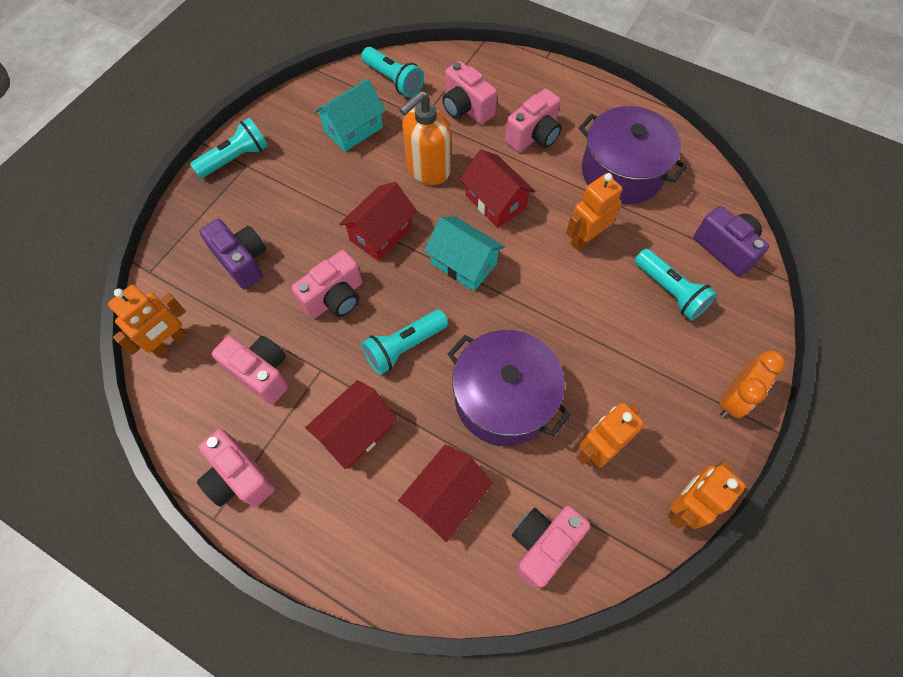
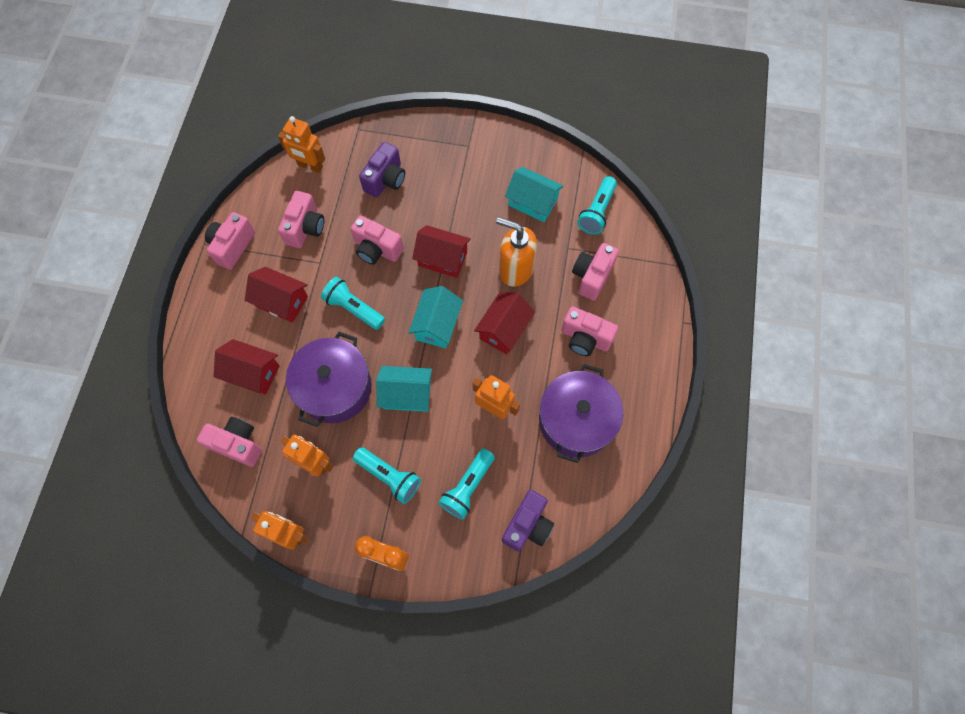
camera: 70 degrees right, 5 degrees up
(236, 158) = (471, 136): turquoise flashlight -> turquoise flashlight (389, 476)
(540, 320) = (407, 394): none -> turquoise house

